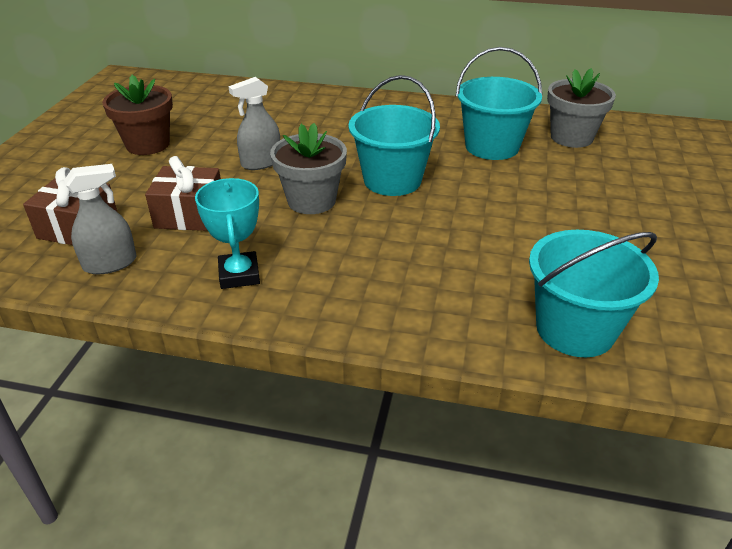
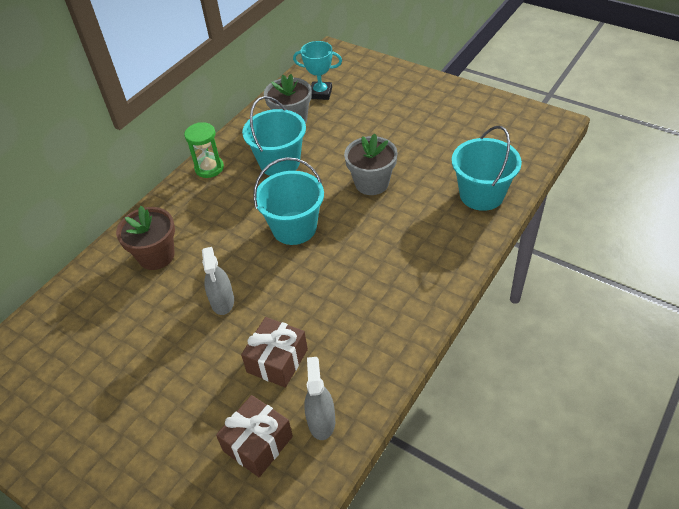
camera: 65 degrees left, 10 degrees up
(148, 144) = (137, 381): brown flower pot -> brown flower pot (156, 256)
(239, 275) = (370, 339): turquoise trophy -> turquoise trophy (320, 93)
(311, 200) = (297, 280): grey flower pot -> grey flower pot (371, 183)
(447, 109) = (209, 168): none -> green hourglass

